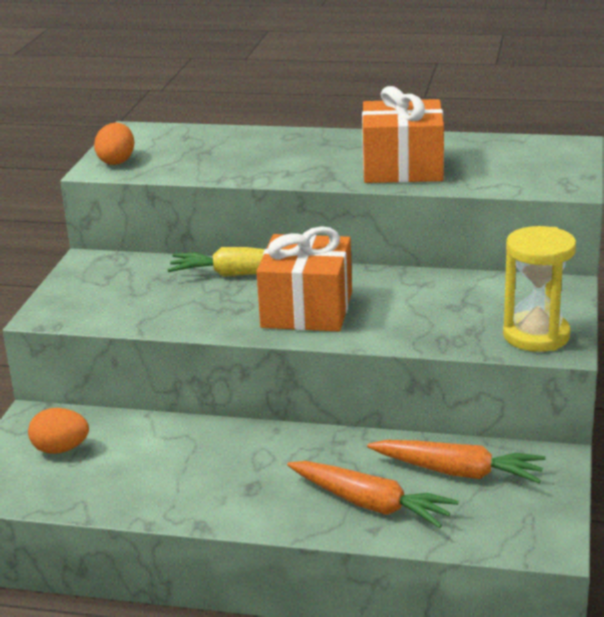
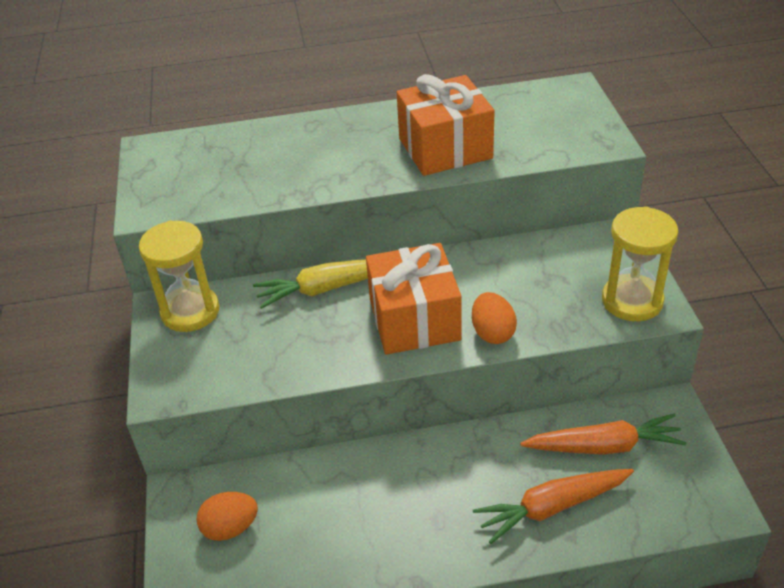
camera: 20 degrees left, 15 degrees up
(109, 268) = (190, 311): none -> yellow hourglass
(117, 161) = (158, 196): orange egg -> orange egg (492, 333)
(370, 504) = (552, 507): orange carrot -> orange carrot turned 150 degrees clockwise

